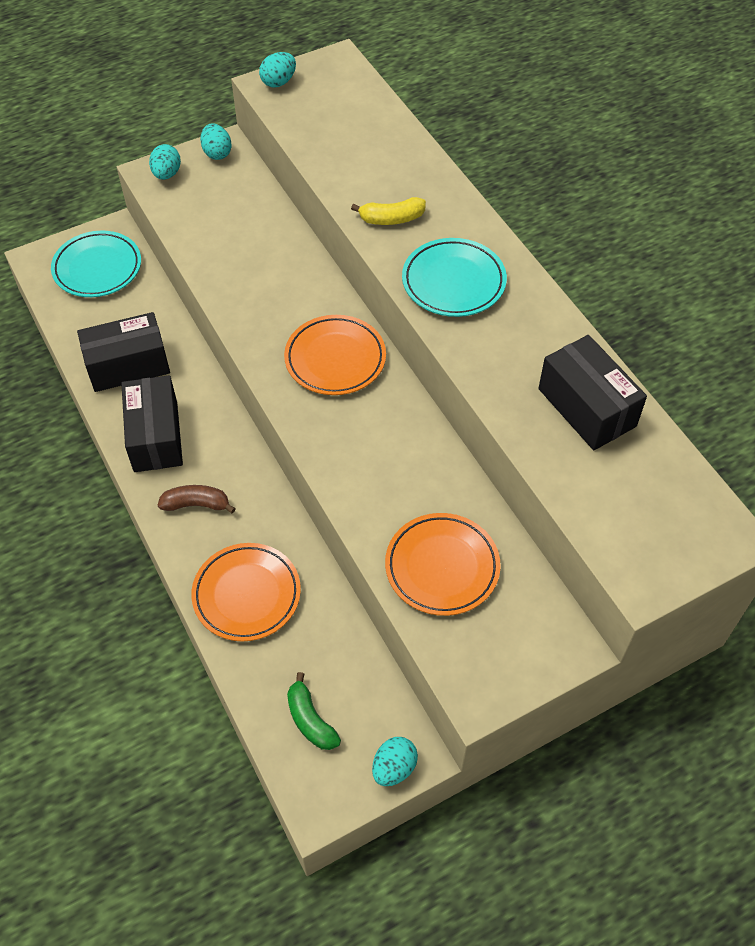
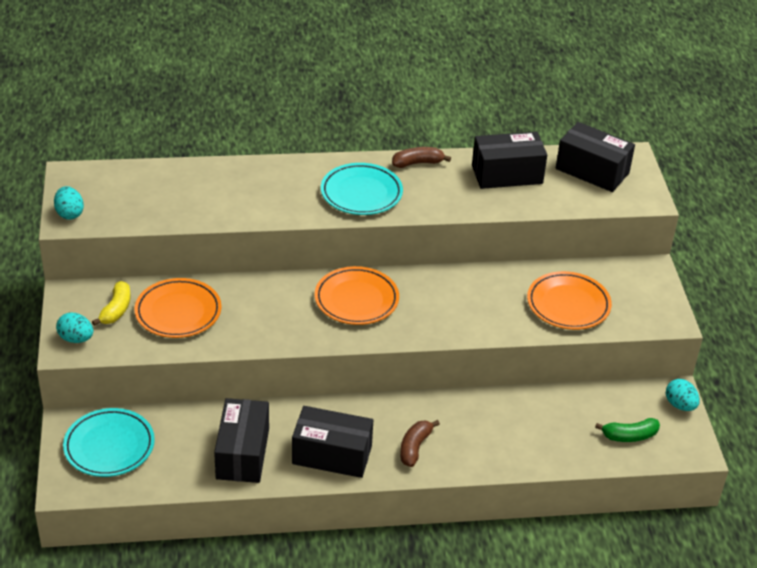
camera: 70 degrees left, 15 degrees down
(217, 153) = (74, 301): turquoise egg -> none
(247, 594) = (512, 441): orange plate -> orange plate (178, 312)
(391, 219) = (277, 202): yellow banana -> yellow banana (116, 310)
(546, 314) = (417, 163): none -> brown banana
(661, 499) = (592, 171): none -> black box

